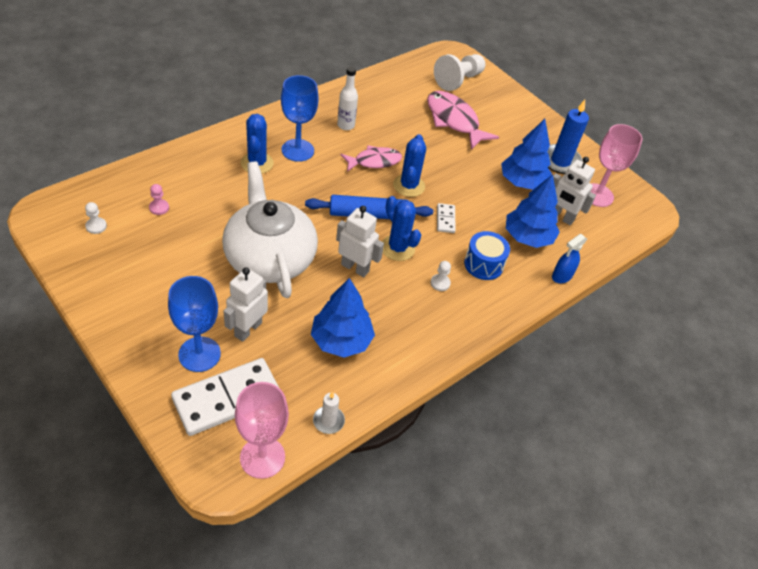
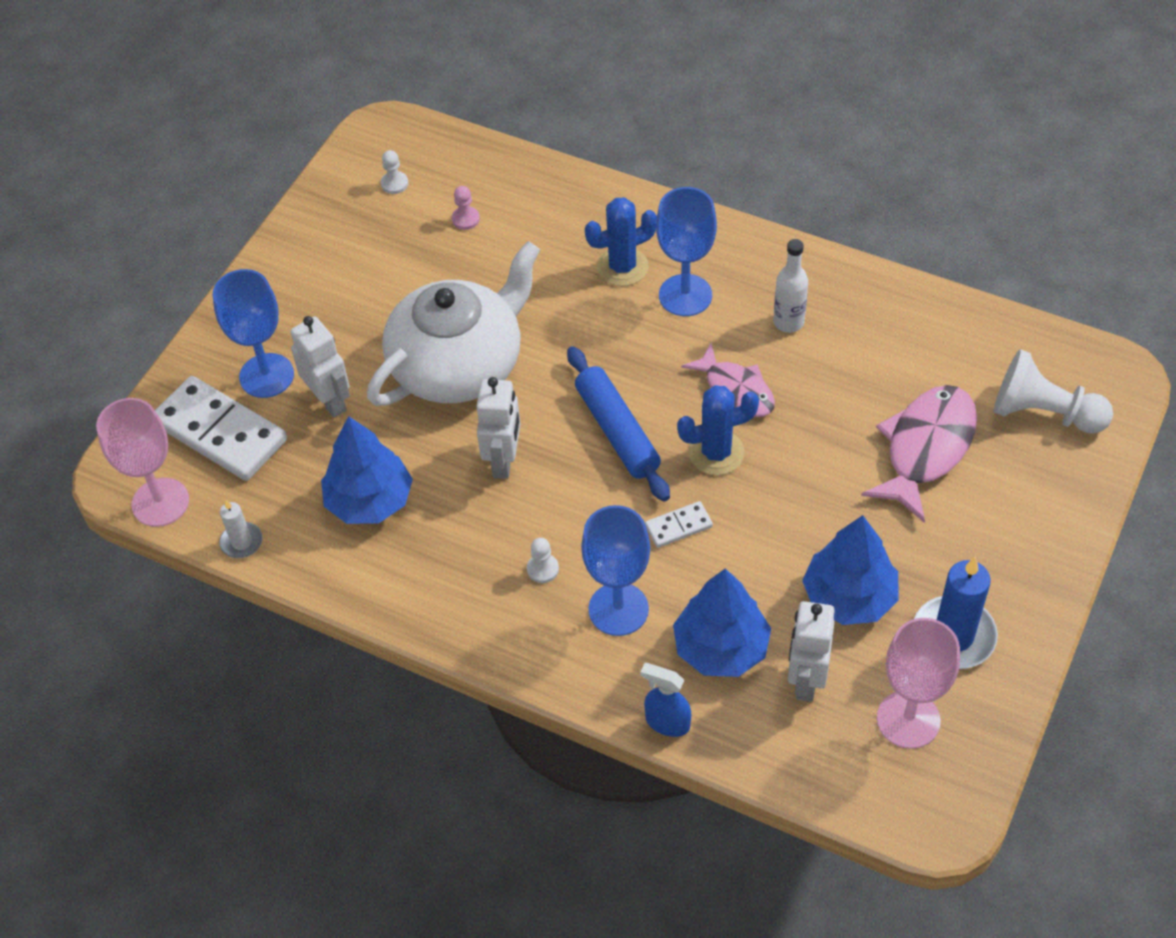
camera: 75 degrees right, 5 degrees up
(248, 329) = (330, 401): white robot -> white robot turned 45 degrees clockwise
(397, 248) = (575, 492): blue cactus -> none
(483, 264) = (618, 609): blue drum -> blue goblet

